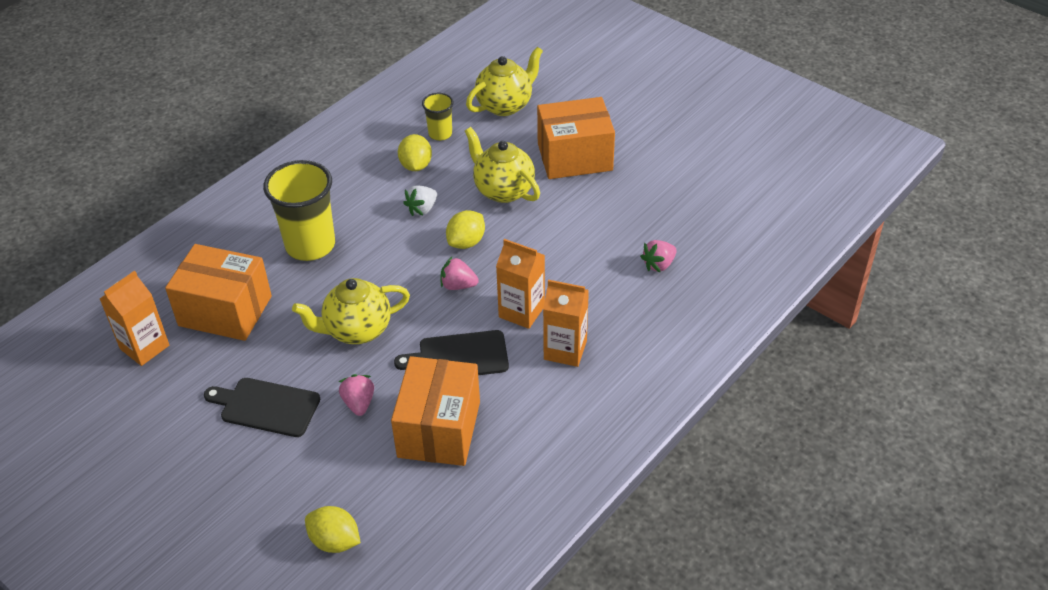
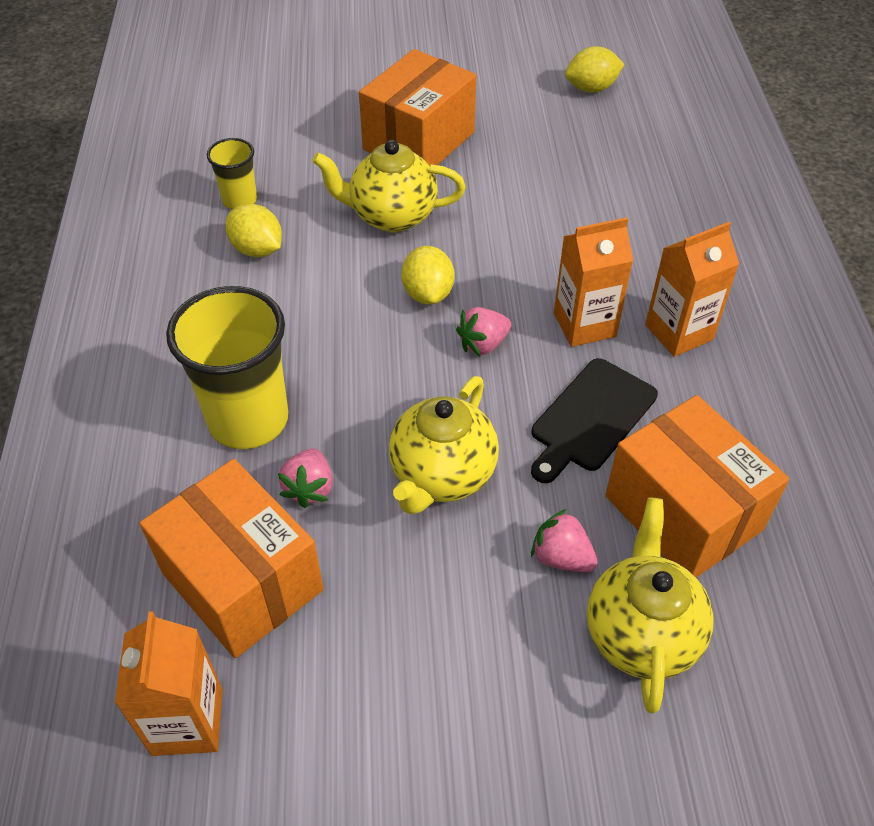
camera: 45 degrees left, 5 degrees up
(225, 311) = (242, 581): orange box -> orange box turned 75 degrees clockwise
(266, 407) = (461, 656): black cutting board -> none
(335, 541) = (766, 745): yellow lemon -> yellow lemon (591, 88)
(422, 209) = (330, 291): white strawberry -> none
(505, 105) = (274, 131): yellow teapot -> yellow teapot (641, 633)
(658, 265) = (640, 192): pink strawberry -> pink strawberry (309, 488)

